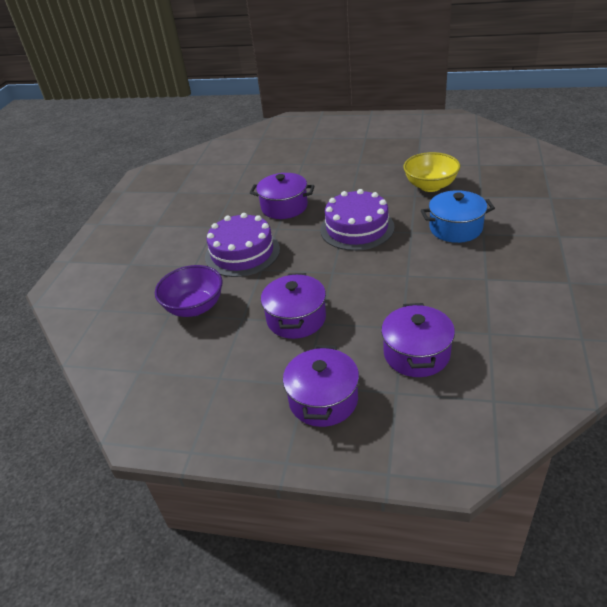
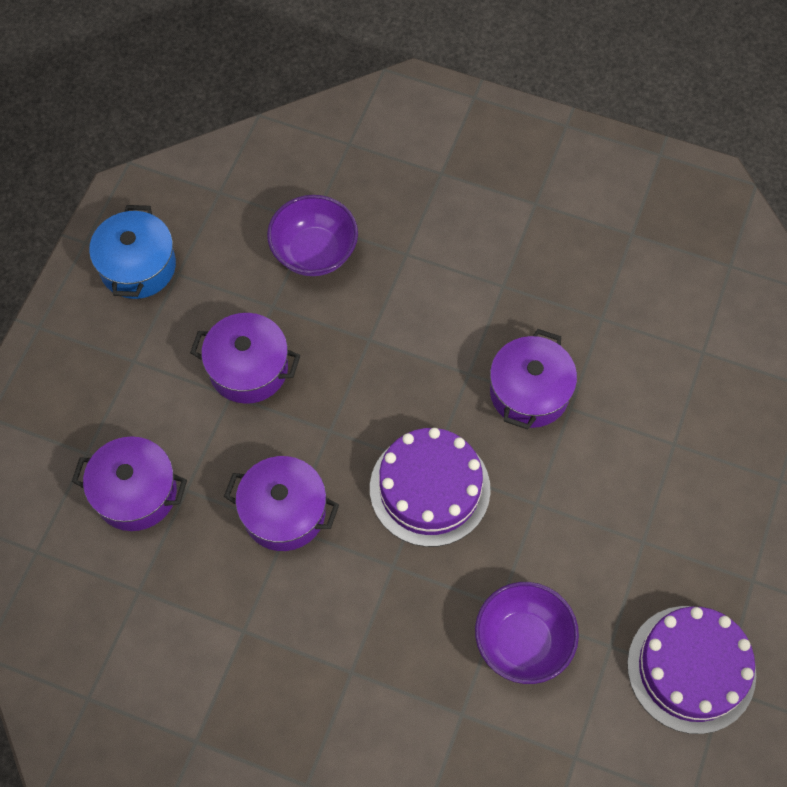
camera: 95 degrees right, 25 degrees up
(242, 253) = (418, 318): purple cake -> purple cake (691, 669)
(323, 400) = (104, 376): purple pot -> purple pot (284, 512)
(430, 186) = (523, 642): yellow bowl -> purple bowl
(455, 228) = (380, 636): blue pot -> blue pot (138, 266)

